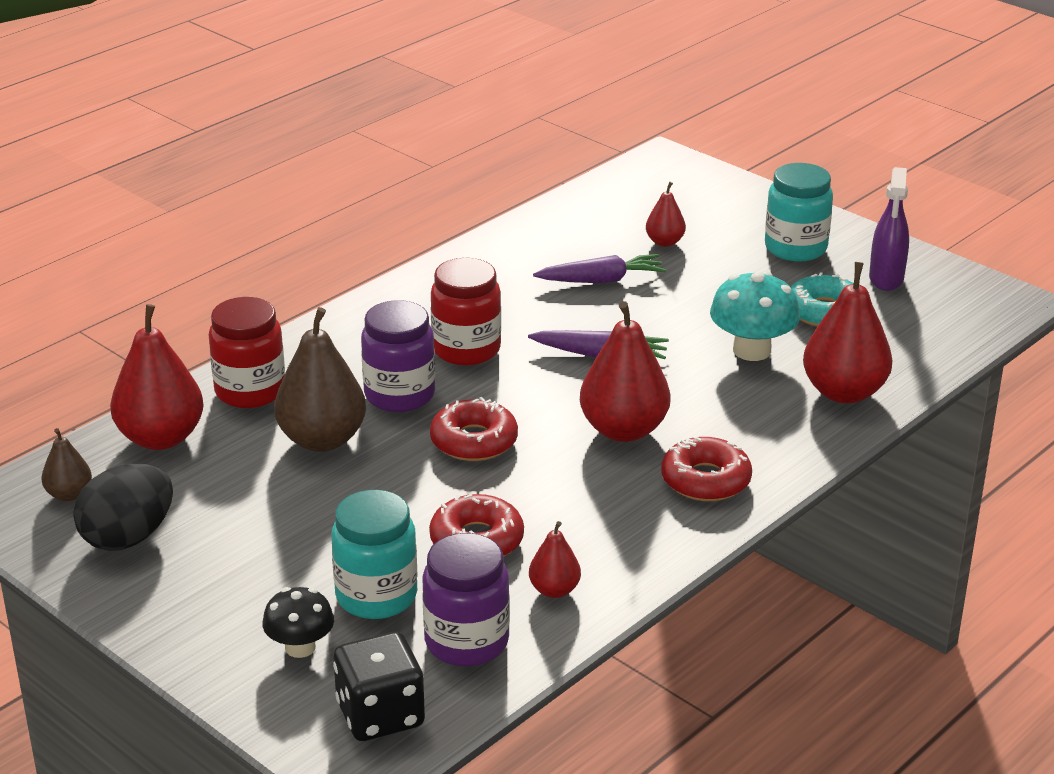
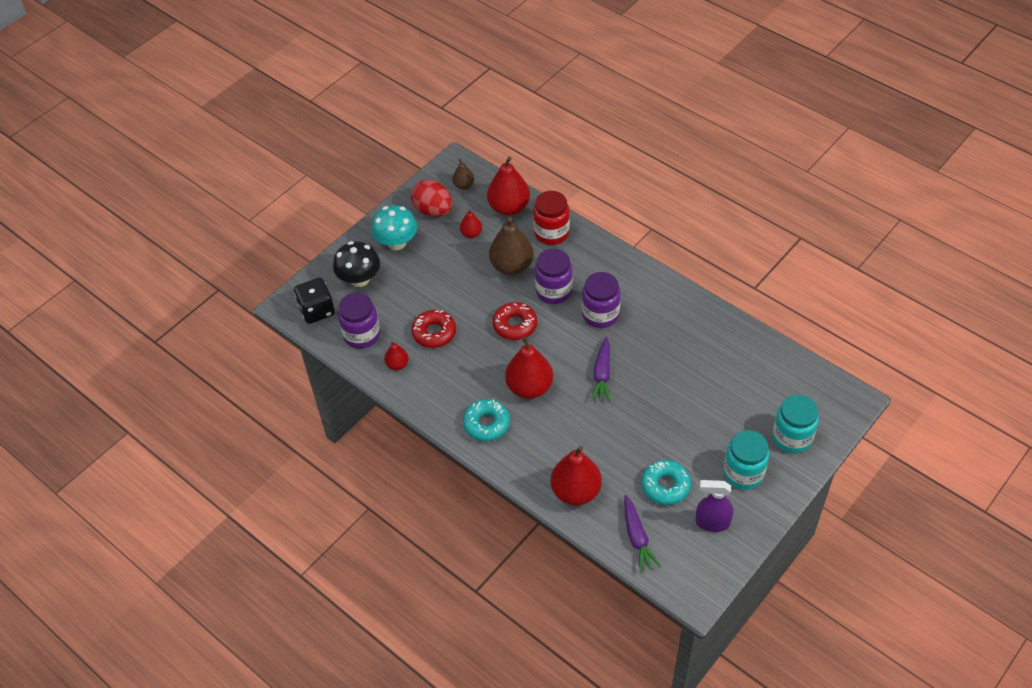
camera: 90 degrees right, 20 degrees up
(128, 537) = (433, 210): black egg -> red egg
(300, 647) = (359, 279): black mushroom -> black mushroom, size x1.55
(376, 596) = (393, 300): turquoise jar -> turquoise jar (792, 438)
(466, 349) = (600, 315): red jar -> purple jar
(601, 280) = (684, 372): purple carrot -> purple carrot (637, 538)
(664, 242) = (737, 402): red pear -> red pear (471, 234)
(705, 480) = (486, 424): red donut -> turquoise donut
(752, 350) = (616, 447): turquoise mushroom -> turquoise mushroom (396, 242)

